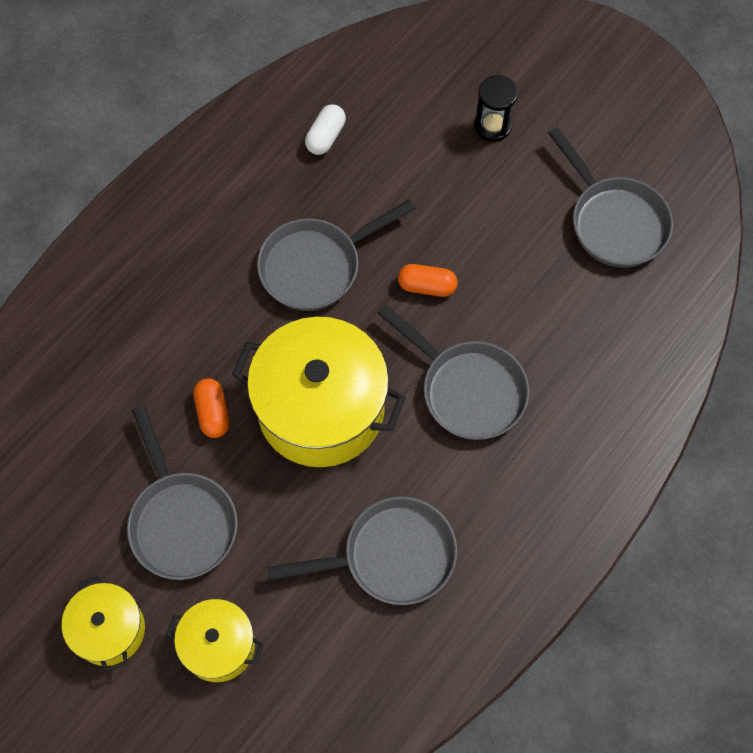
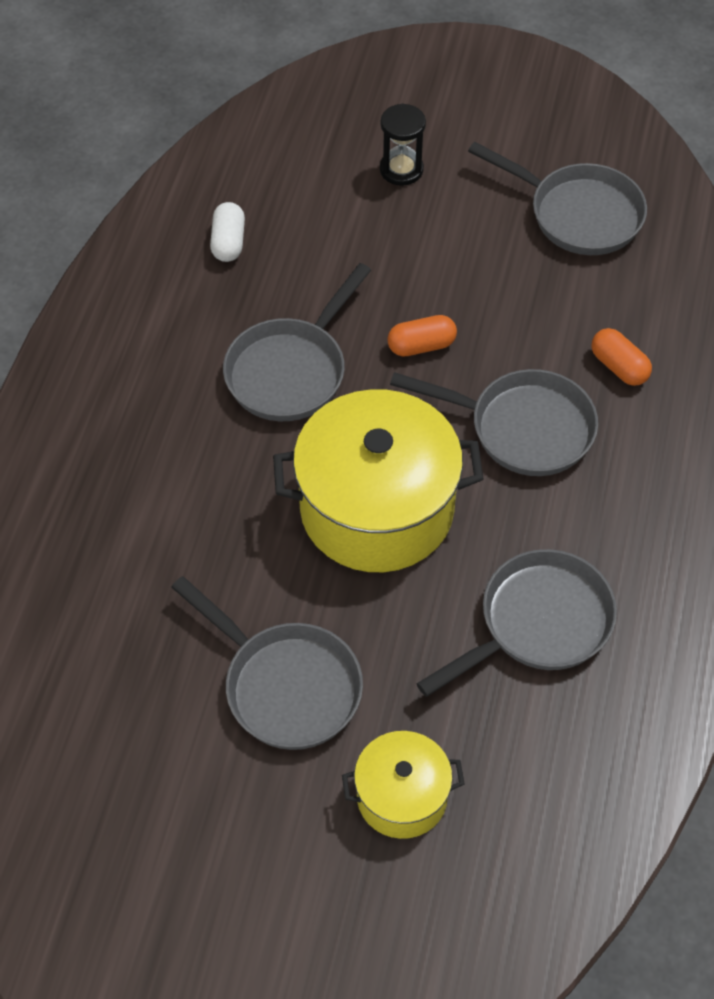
camera: 25 degrees left, 10 degrees down
(109, 630) = (266, 835): yellow pot -> none
(213, 413) = (259, 561): orange capsule -> orange capsule (619, 367)

